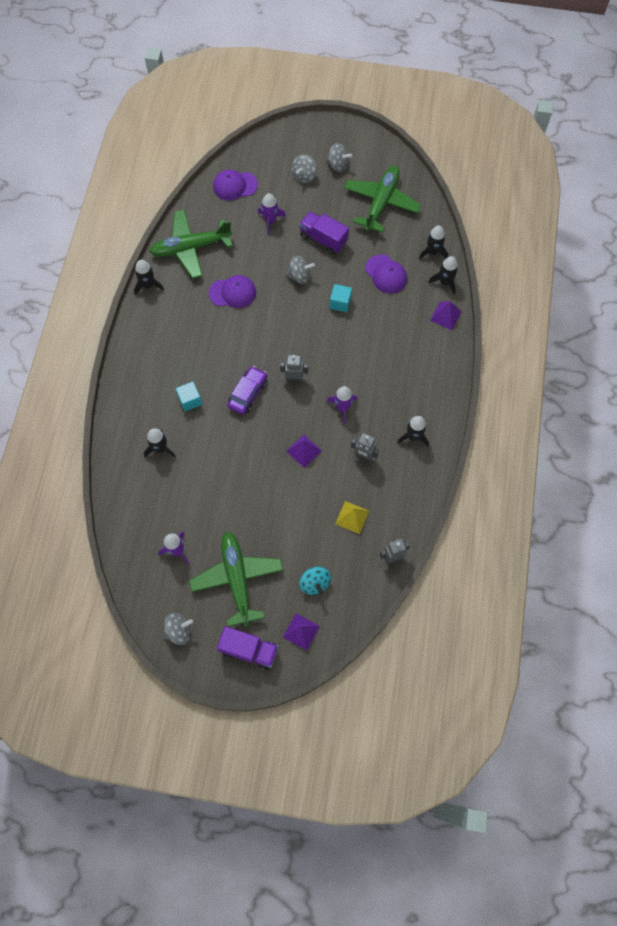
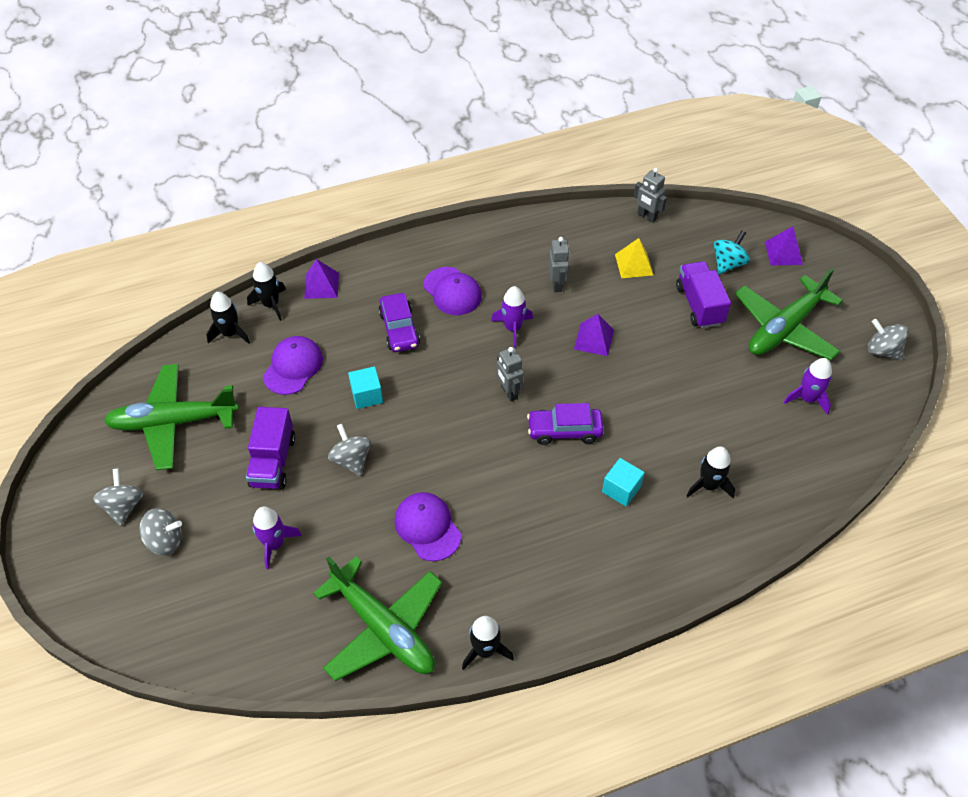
camera: 120 degrees left, 15 degrees down
(235, 186) = (230, 630): purple cap -> purple cap (452, 291)
(249, 650) = (840, 284): purple truck -> purple truck (699, 305)
(381, 343) = (399, 329): none -> purple car
(413, 436) = (501, 253): black rocket -> none

